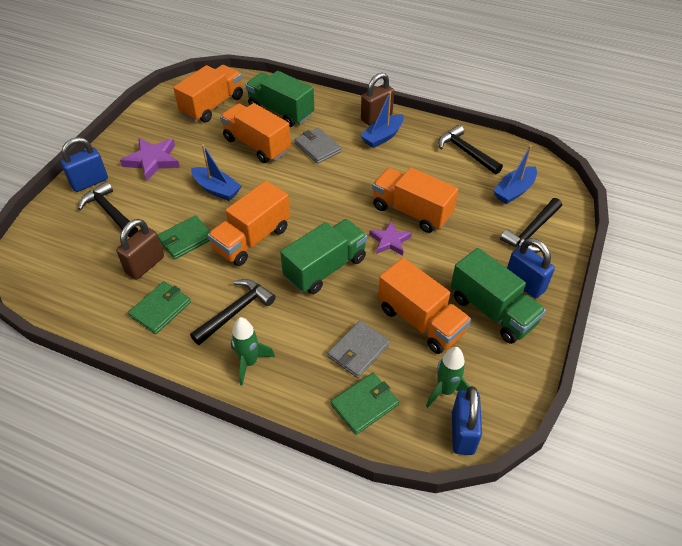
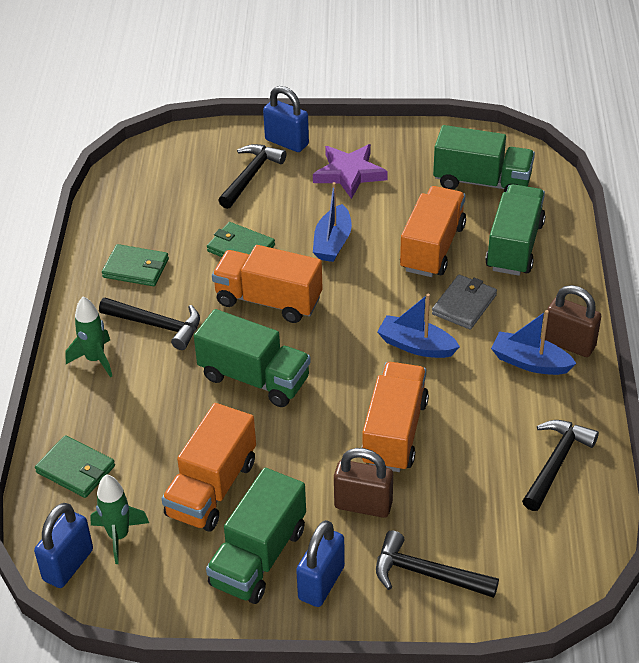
camera: 70 degrees right, 5 degrees down
(145, 265) = (188, 233): brown padlock -> brown padlock (363, 505)
(212, 106) = (482, 182): orange truck -> green truck
(358, 351) = (145, 444): grey wallet -> none
(390, 241) = (329, 425): purple star -> none
(462, 433) = (68, 565): blue padlock -> blue padlock turned 45 degrees counterclockwise
(514, 191) = (503, 537): blue boat -> blue boat (416, 345)

